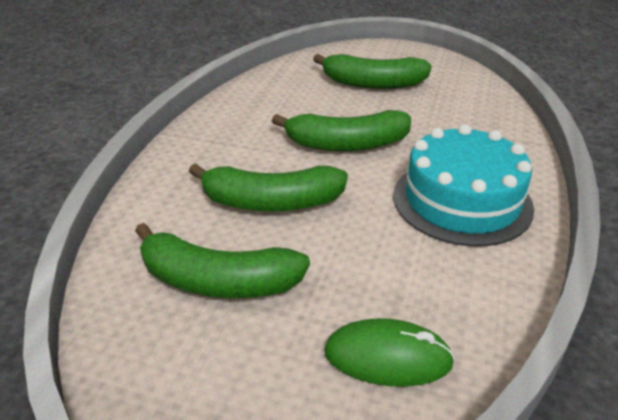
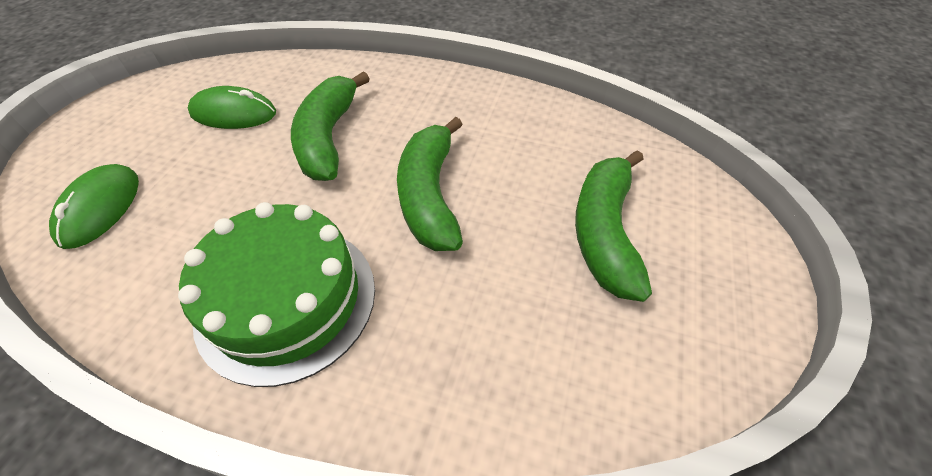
camera: 90 degrees right, 15 degrees up
(217, 281) = (233, 113): green banana -> green mouse
(462, 201) = (287, 300): turquoise cake -> green cake

